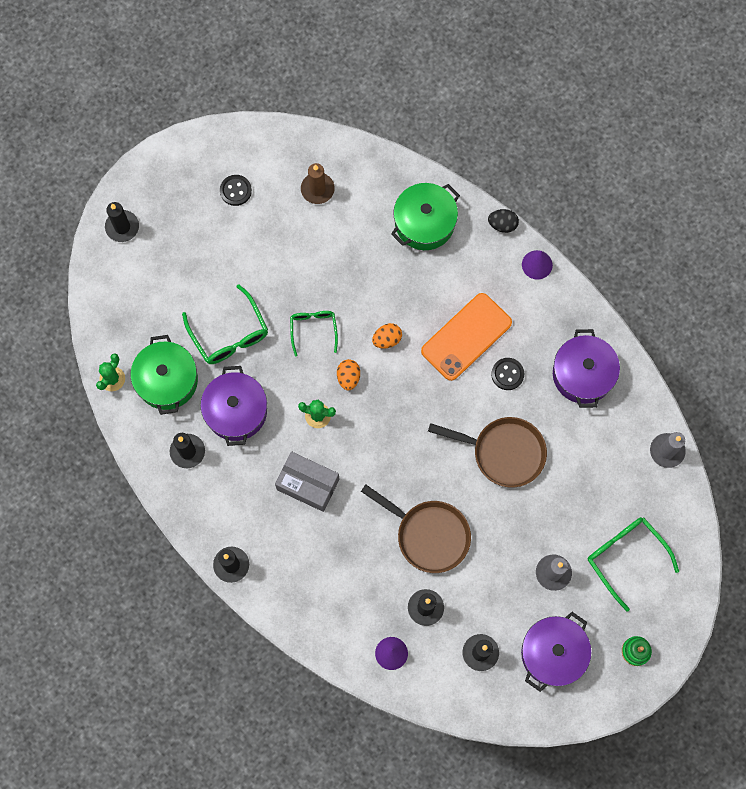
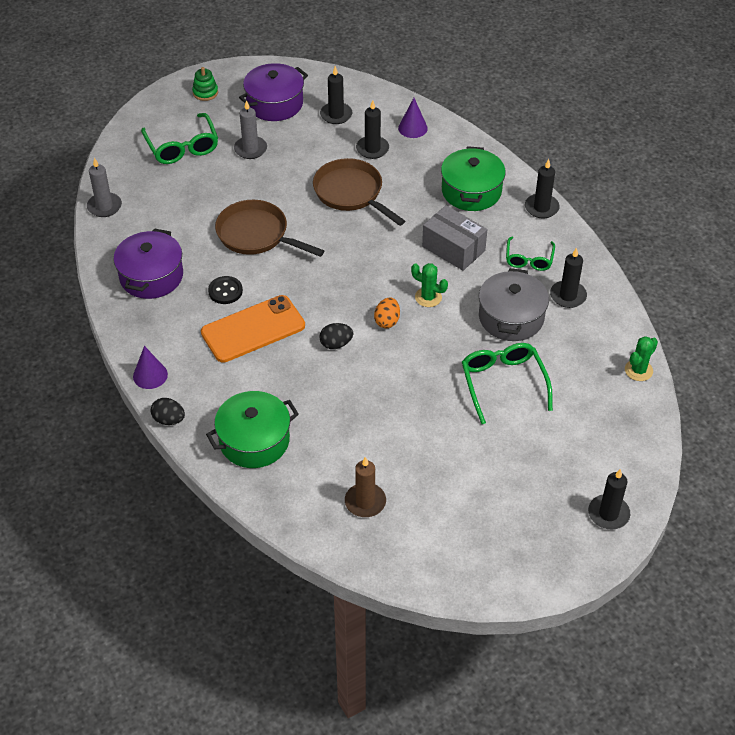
camera: 165 degrees left, 25 degrees down
(167, 380) = (579, 357): green pot -> green pot (471, 191)
(235, 191) = (463, 522): black button -> none
(236, 411) = (511, 317): purple pot -> grey pot
(313, 330) = (411, 368): green glasses -> green glasses (529, 259)
(387, 339) = (336, 344): orange egg -> black egg

